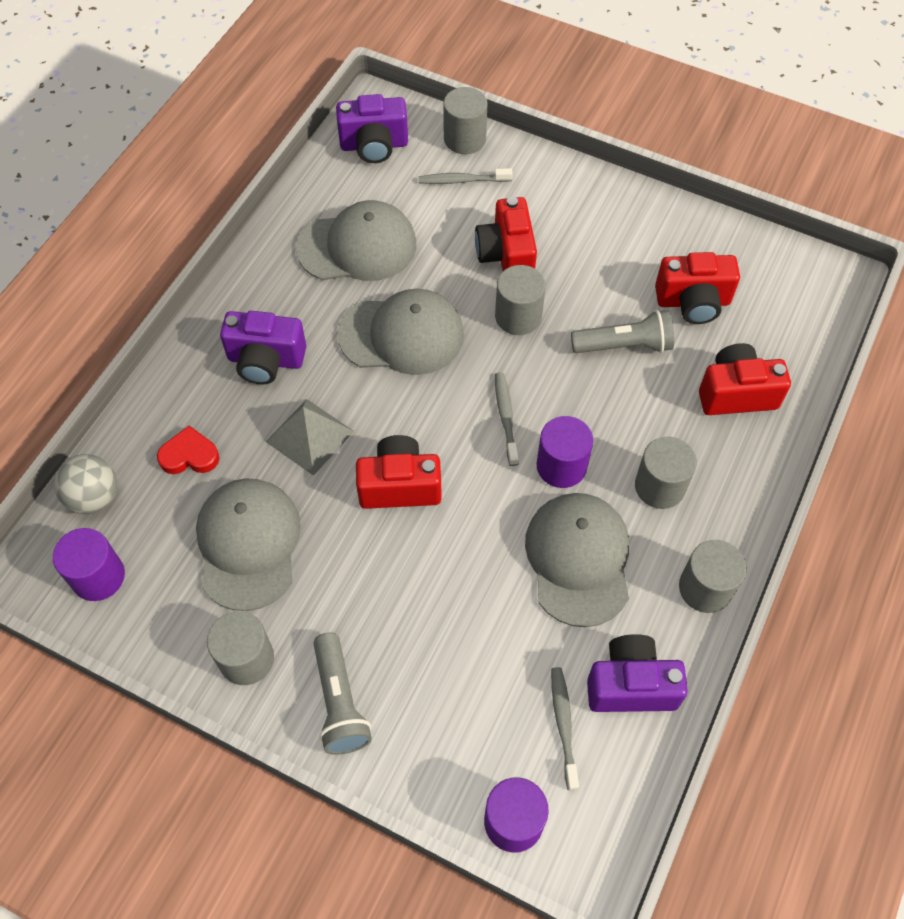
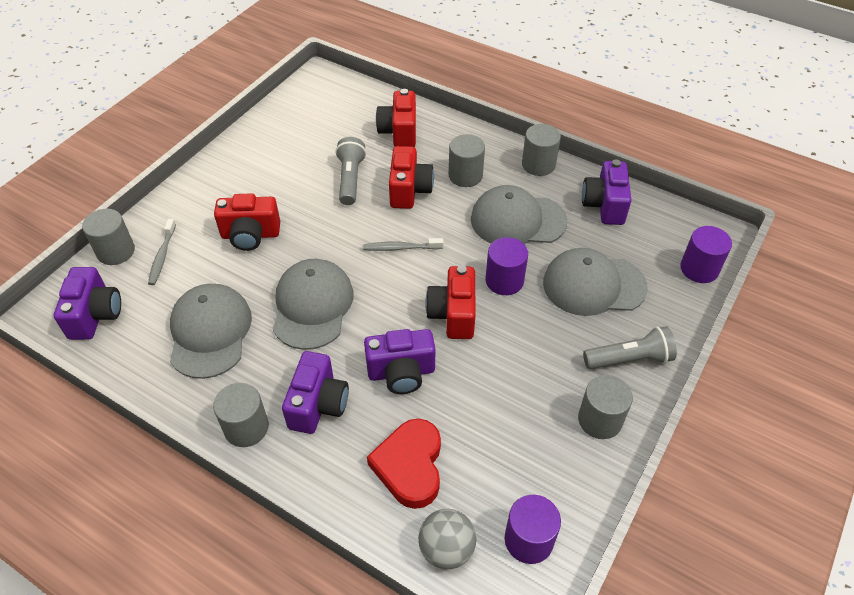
camera: 85 degrees left, 10 degrees down
(189, 455) = (410, 466): red heart -> red heart, size x1.63
(248, 544) = (500, 418): grey cap -> grey cap (593, 285)
(310, 436) = (401, 372): grey pyramid -> purple camera
(518, 316) = (311, 233): grey cylinder -> grey cylinder (246, 427)
(561, 466) = (445, 222): purple cylinder -> purple cylinder (504, 280)
(563, 725) = (634, 239): grey toothbrush -> none
(693, 302) = (321, 142): red camera -> red camera (409, 190)

